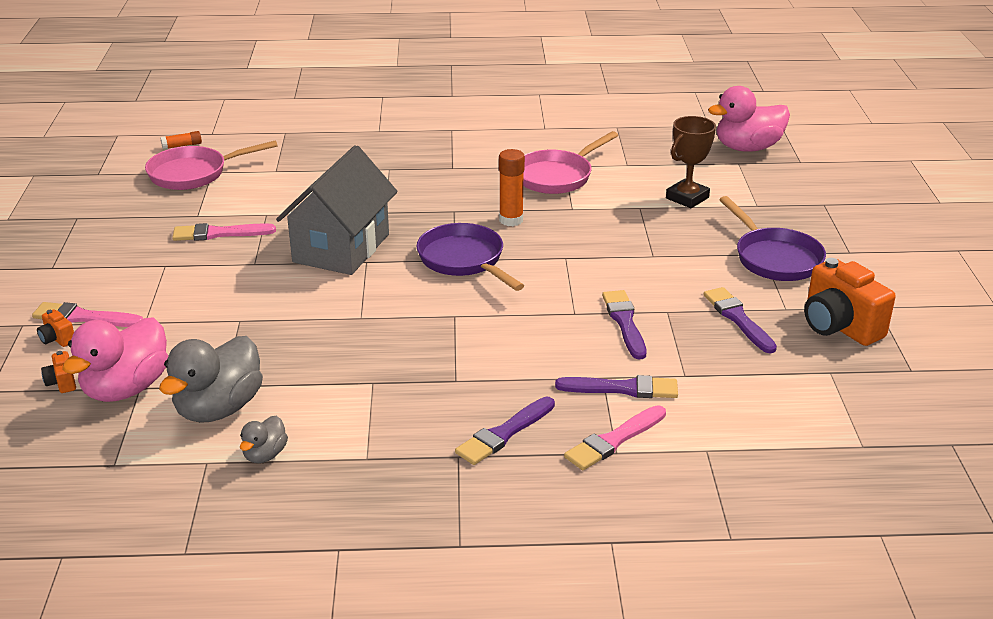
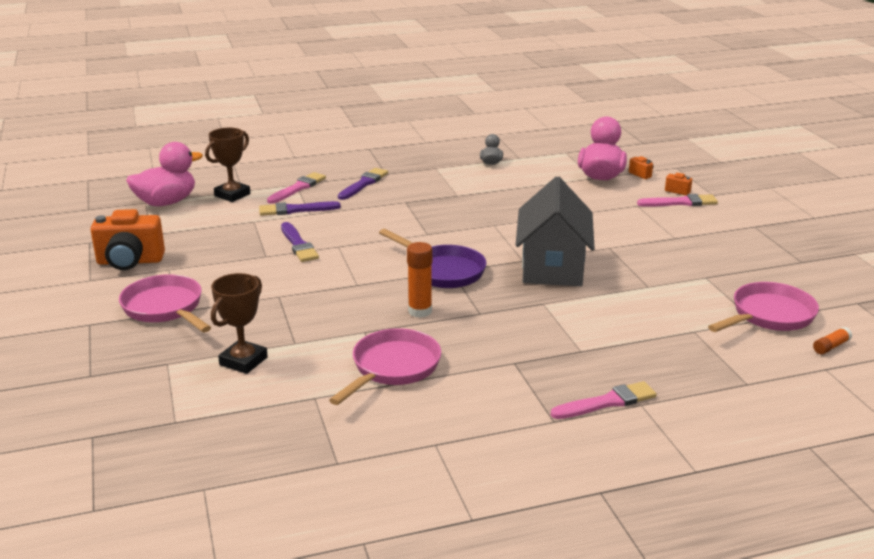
camera: 165 degrees right, 5 degrees down
(219, 233) = (666, 265): pink brush -> pink brush (607, 402)
(219, 408) = (537, 175): grey duck -> none
(722, 440) = (232, 195): none -> brown trophy
(738, 319) = (210, 257): purple brush -> none
(747, 148) = (156, 450): pink duck -> pink duck (166, 202)
(774, 258) = (165, 308): purple pan -> pink pan
(839, 327) = (130, 262): orange camera -> orange camera turned 135 degrees clockwise

